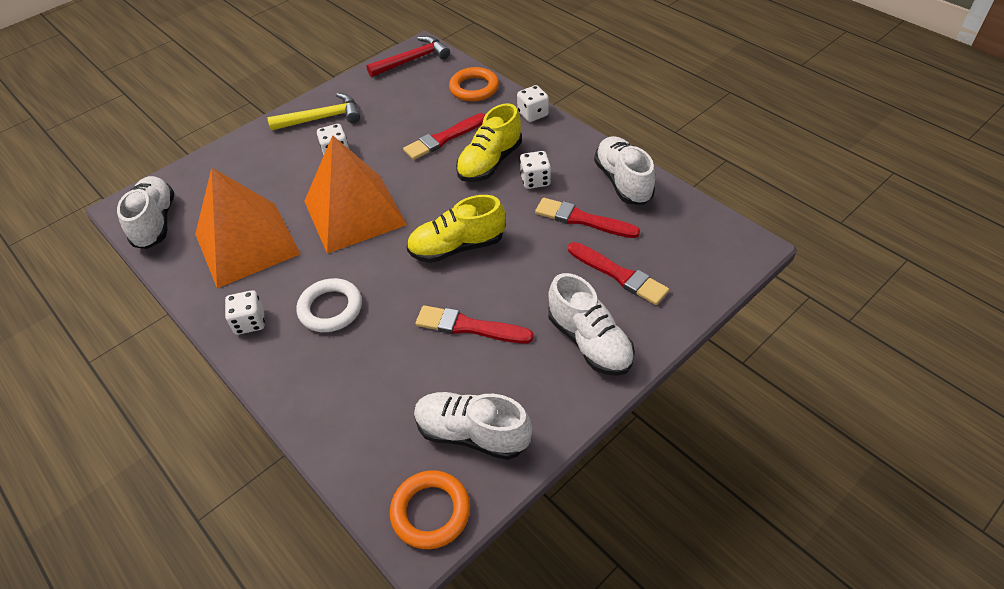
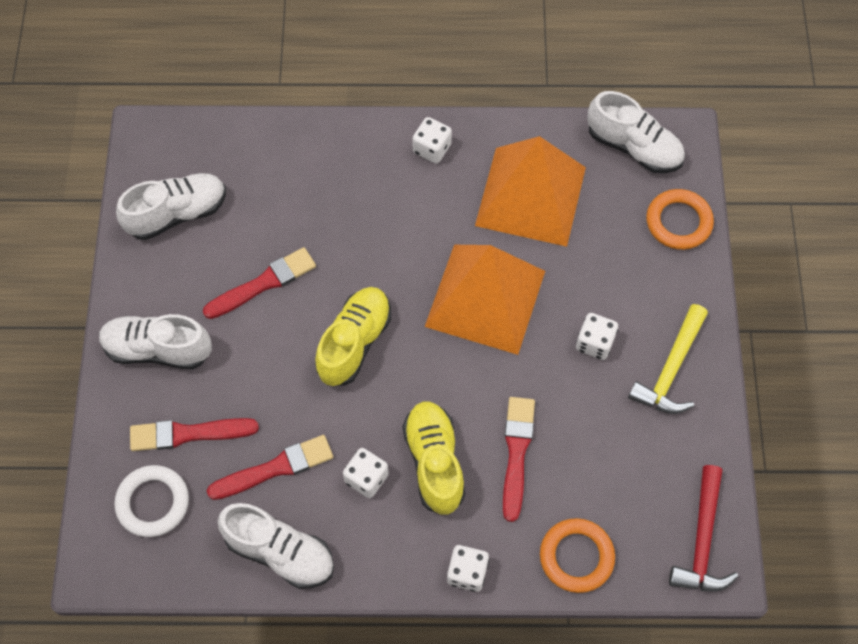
camera: 130 degrees right, 15 degrees up
(330, 308) = (387, 207): white ring -> white ring (153, 503)
(431, 512) = (154, 151): orange ring -> orange ring (678, 222)

